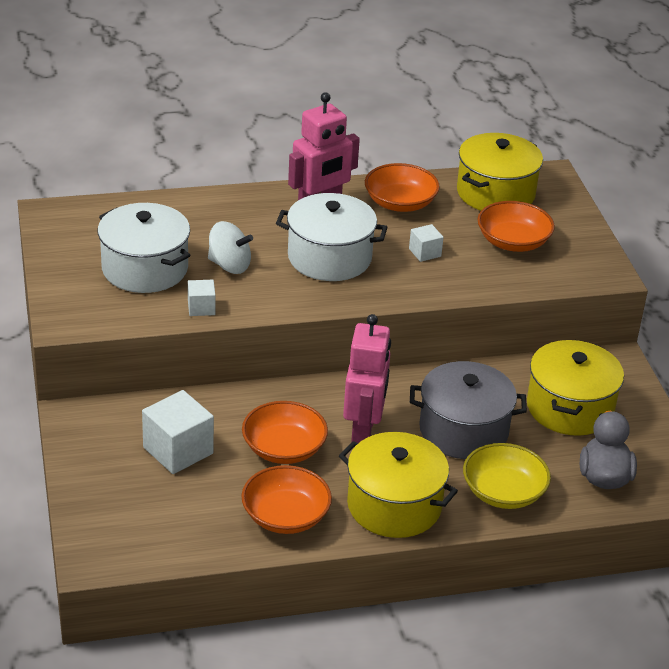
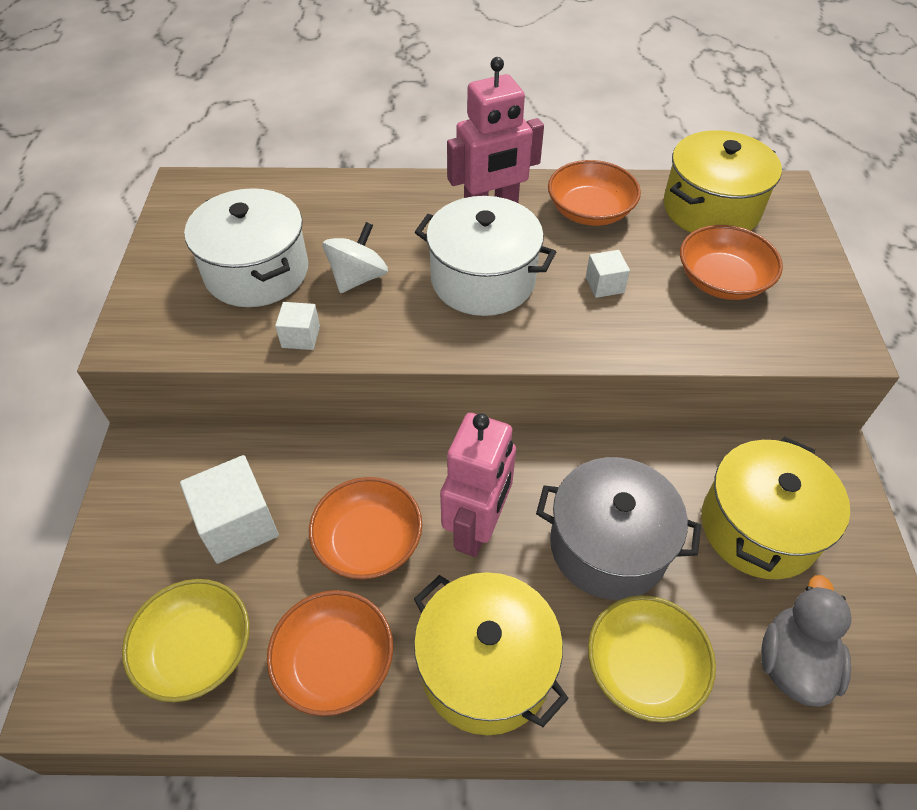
camera: 15 degrees right, 15 degrees up
(181, 522) = (197, 650): none -> yellow bowl
(229, 265) = (358, 278): white spinning top -> white spinning top turned 90 degrees counterclockwise

